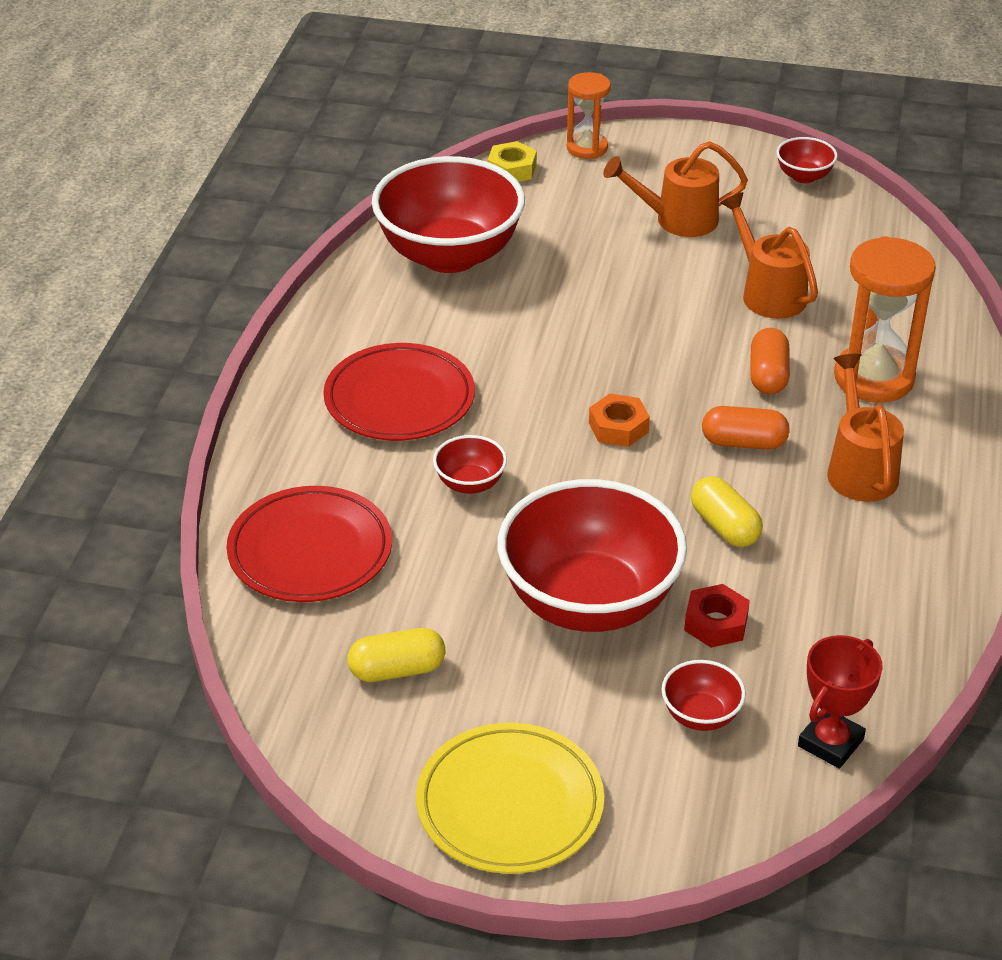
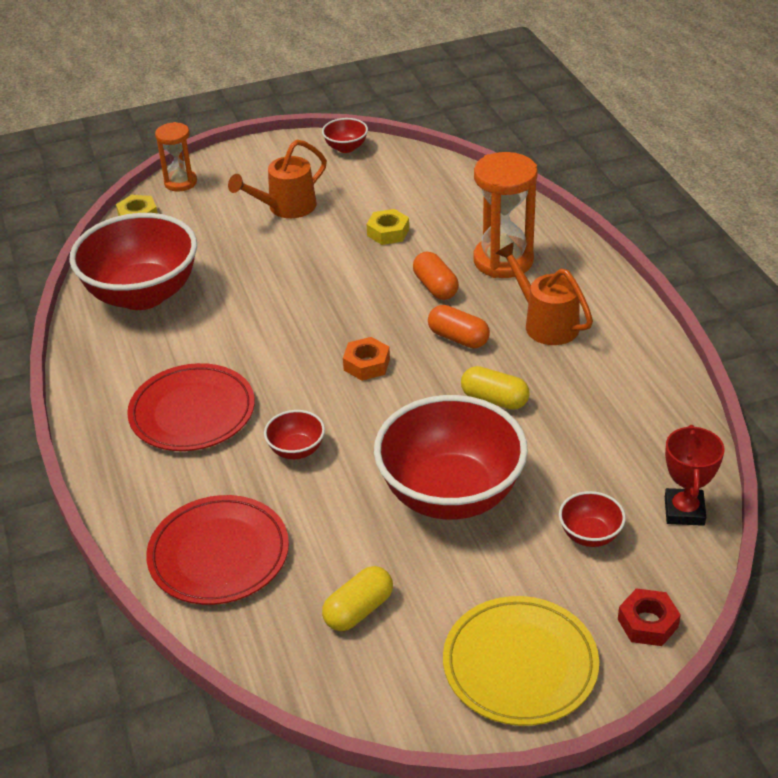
camera: 30 degrees left, 0 degrees up
(716, 623) = (545, 467): red nut -> red nut (647, 623)
(743, 443) = (458, 338): orange capsule -> orange capsule turned 60 degrees clockwise
(768, 292) = (388, 232): orange watering can -> yellow nut

